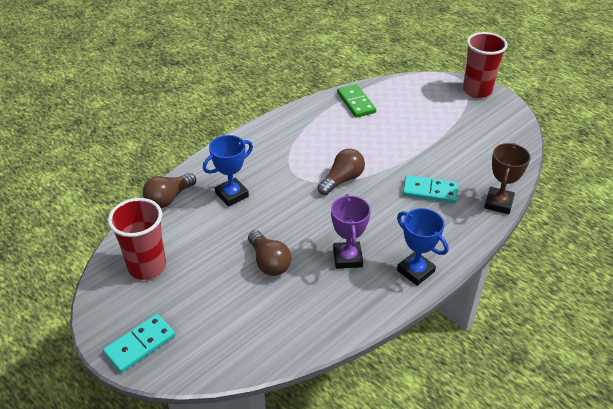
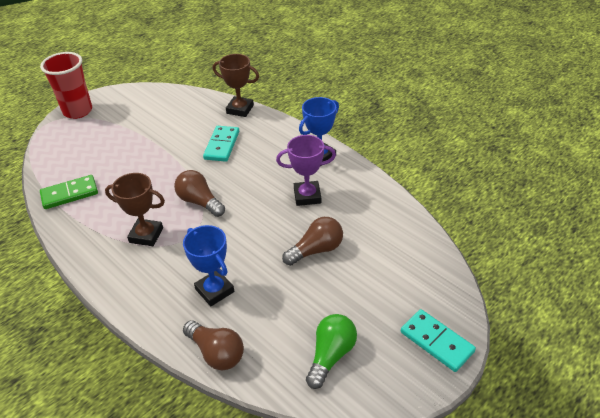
camera: 90 degrees left, 0 degrees up
(147, 267) = (331, 355): red cup -> green light bulb
(301, 150) = (146, 235): none -> brown trophy

